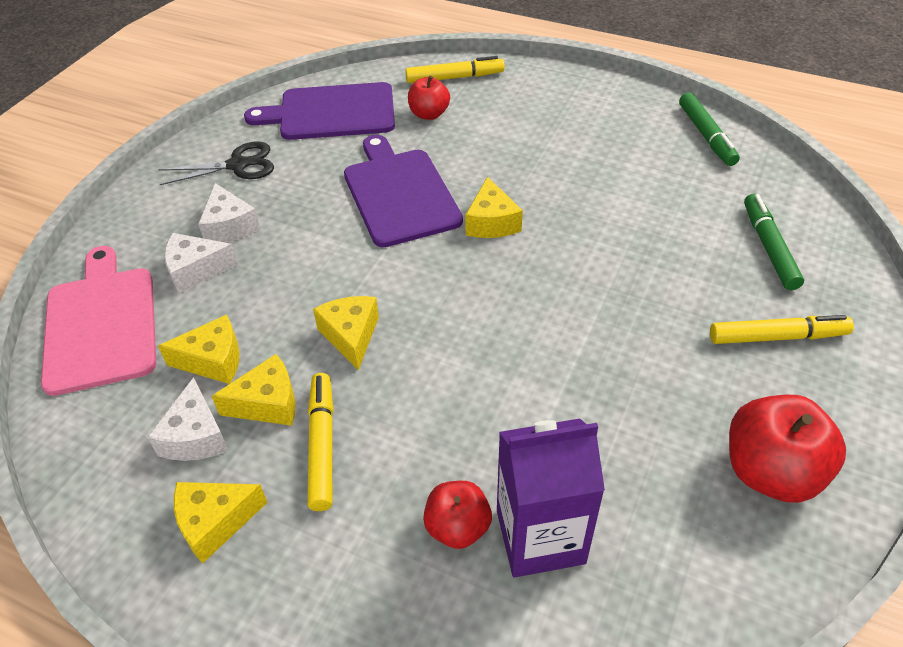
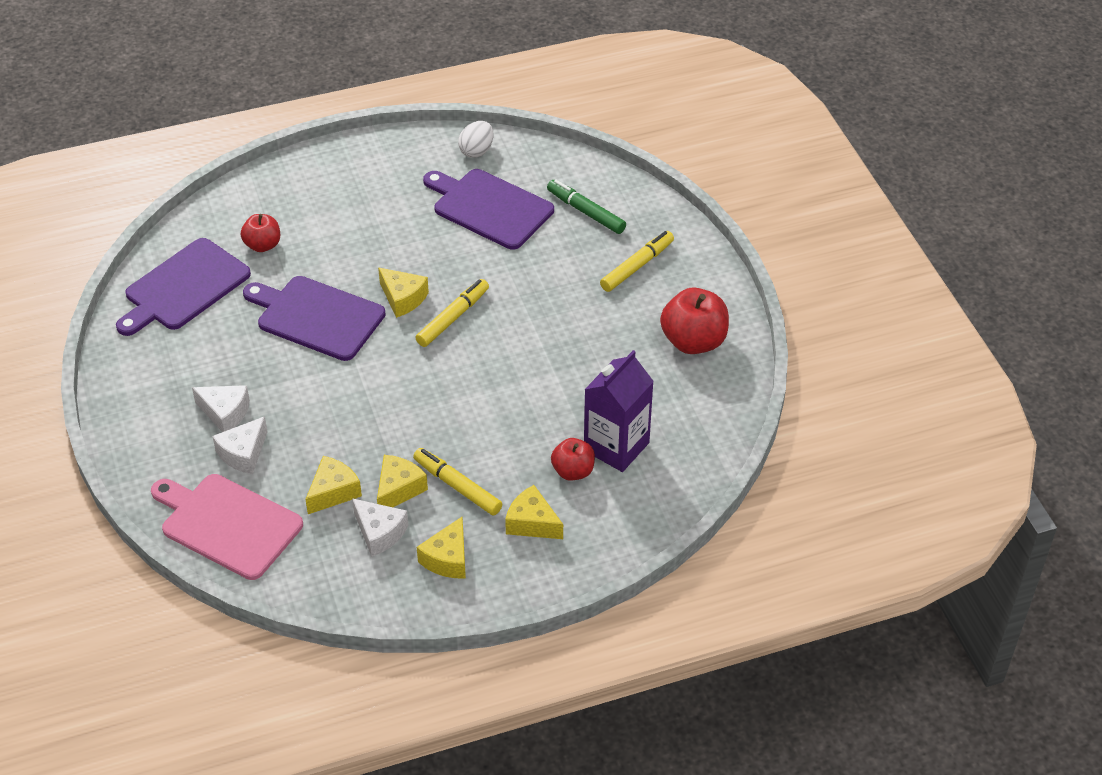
camera: 45 degrees left, 0 degrees up
(238, 165) = (167, 369): black scissors -> none
(351, 336) = (400, 423): yellow cheese -> yellow cheese (532, 523)
(455, 78) = (245, 203): yellow marker -> yellow marker (453, 318)
(666, 189) = (489, 207): none -> purple cutting board
(706, 136) = (476, 151): green marker -> white egg

